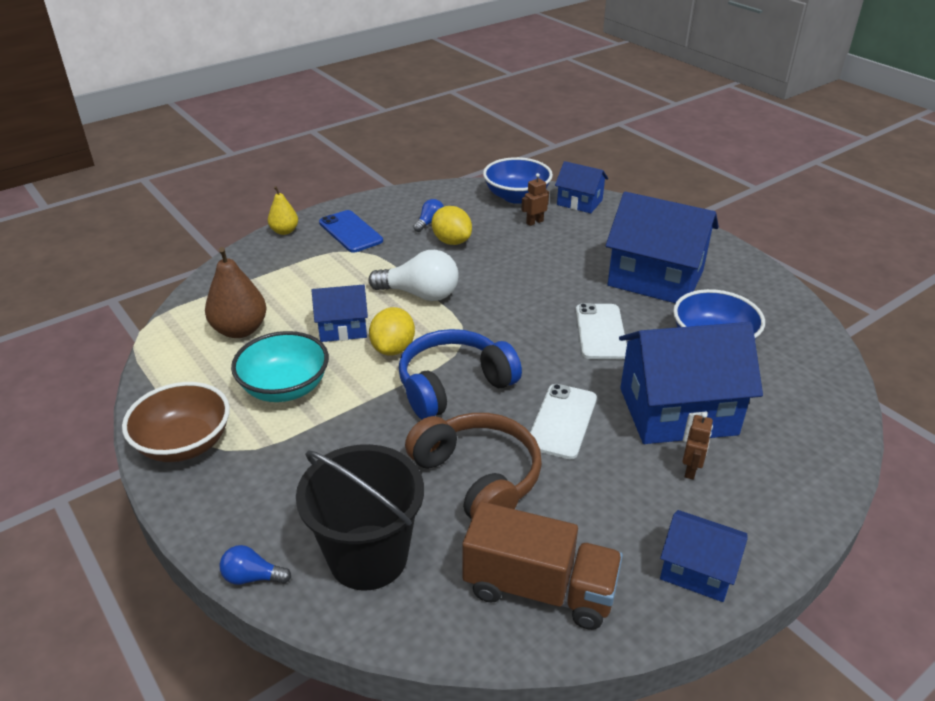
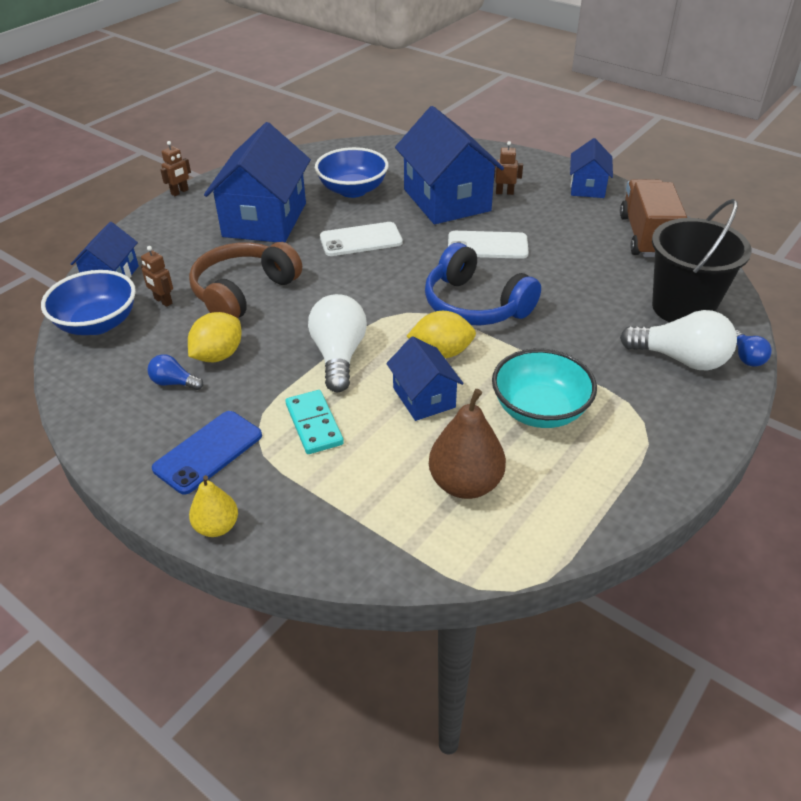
camera: 105 degrees left, 5 degrees up
(184, 444) = (658, 454): brown bowl -> none
(286, 514) = (680, 359): none -> white light bulb
(348, 274) = (314, 424): none -> turquoise domino
(478, 478) = (573, 274): brown headphones -> brown headphones (243, 292)
(719, 236) = (180, 192): none -> brown robot

